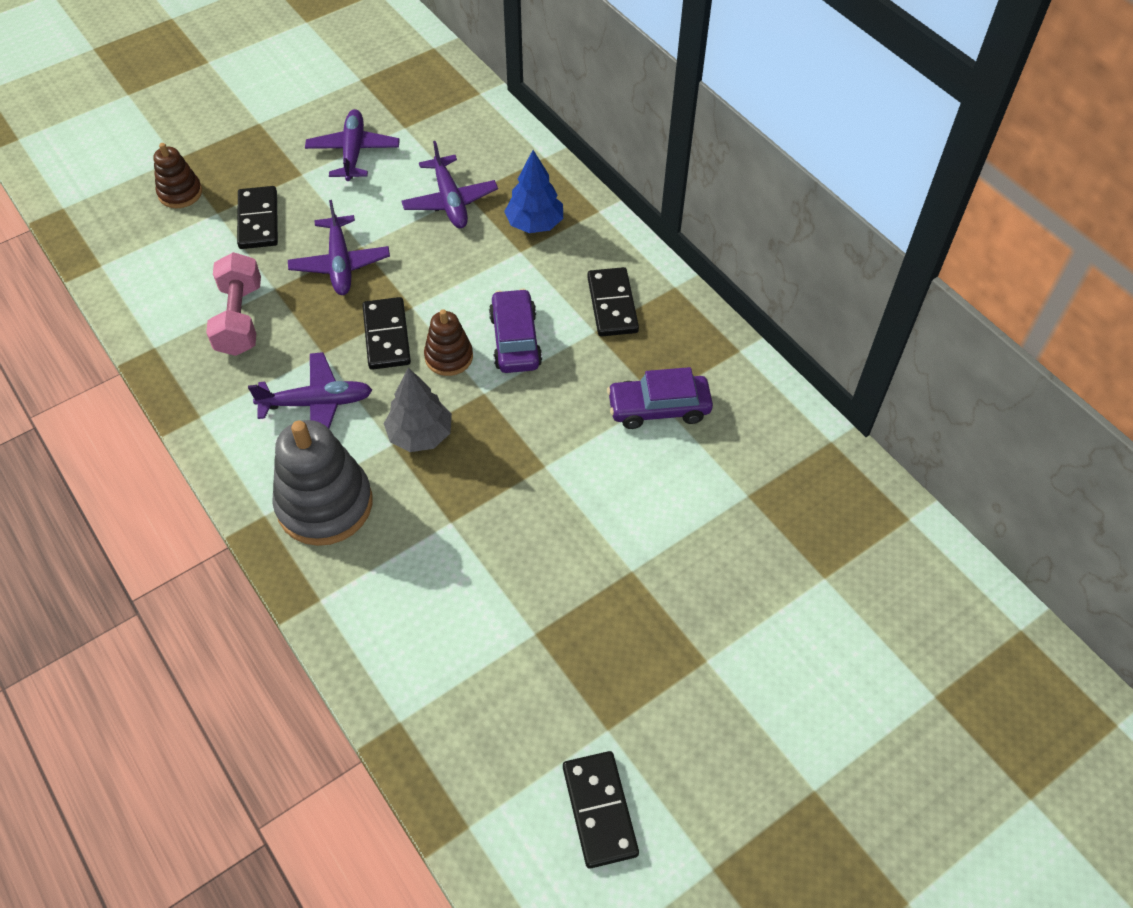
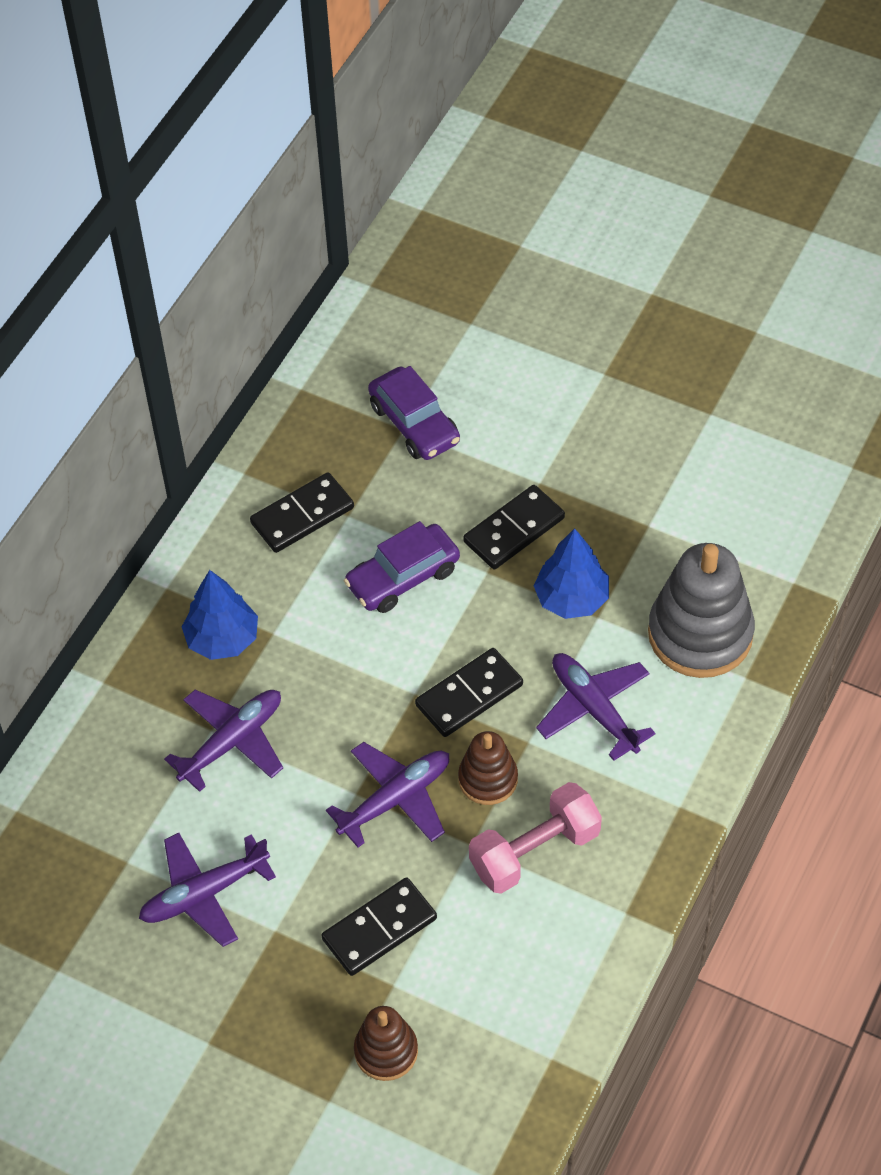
camera: 115 degrees left, 0 degrees up
(420, 435) = (571, 599): grey tree -> blue tree
(449, 357) = (461, 624): brown stacking toy -> brown stacking toy (488, 779)
(600, 810) = (821, 310): black domino -> black domino (514, 530)

